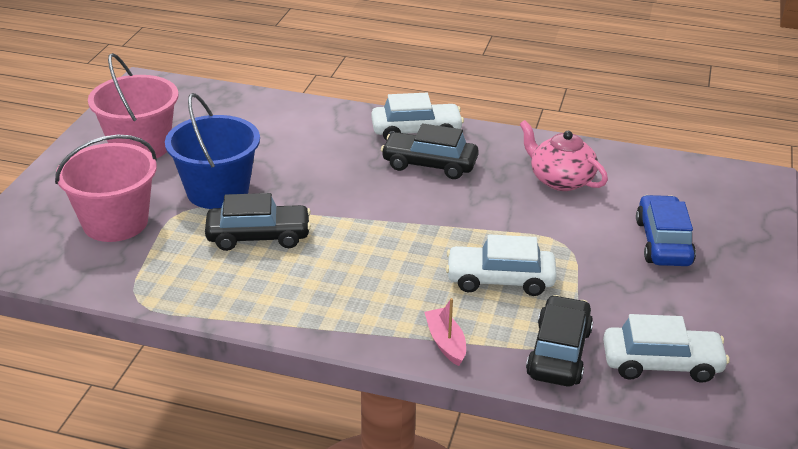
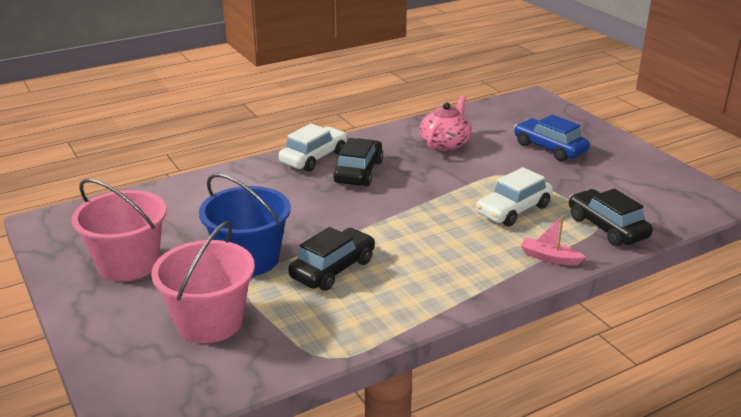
camera: 45 degrees left, 5 degrees down
(429, 164) = (358, 172): black car -> black car turned 135 degrees clockwise
(560, 180) = (445, 144): pink teapot -> pink teapot turned 120 degrees clockwise
(661, 363) = (654, 204): white car -> none

